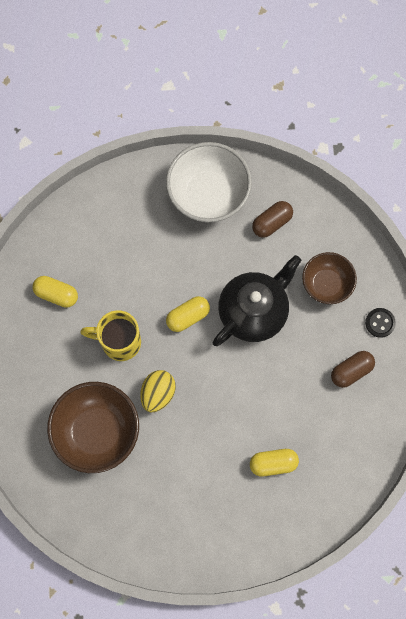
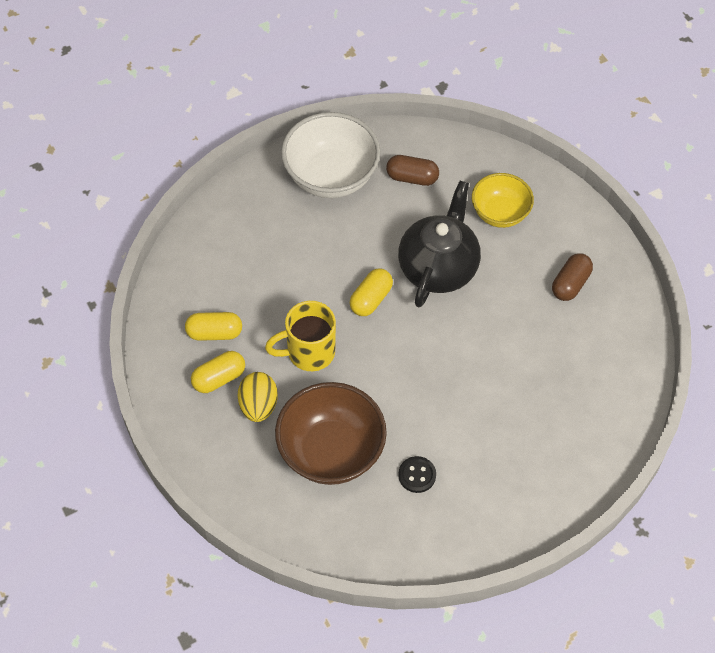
camera: 25 degrees left, 15 degrees down
(158, 393) = (378, 386): yellow egg -> yellow egg (258, 406)
(272, 223) = (412, 178): brown capsule -> brown capsule turned 75 degrees clockwise
(273, 463) = (538, 404): yellow capsule -> yellow capsule (219, 378)
(326, 284) = (500, 213): brown bowl -> yellow bowl
(380, 323) = (574, 228): black button -> black button (417, 475)

